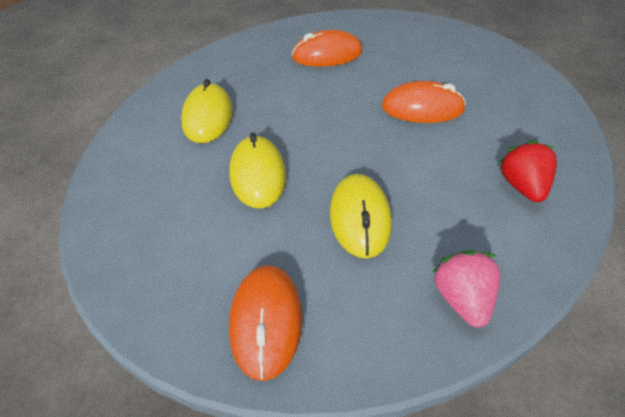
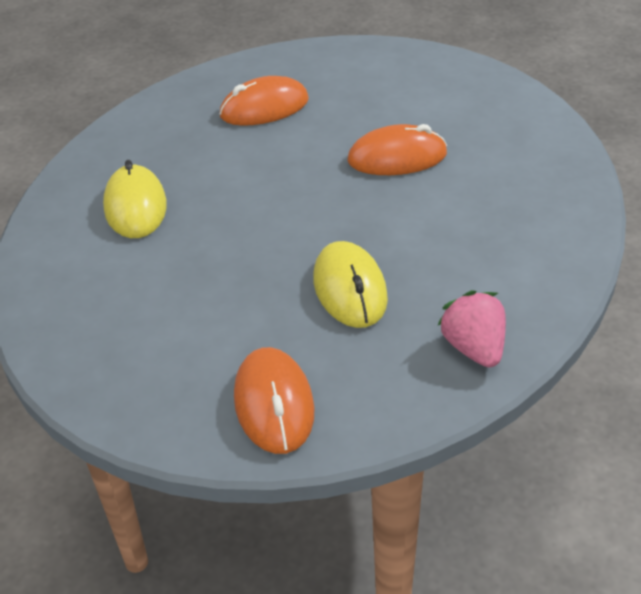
camera: 10 degrees left, 5 degrees down
(258, 175) = (219, 263): yellow mouse -> none
(522, 186) = (523, 228): red strawberry -> none

